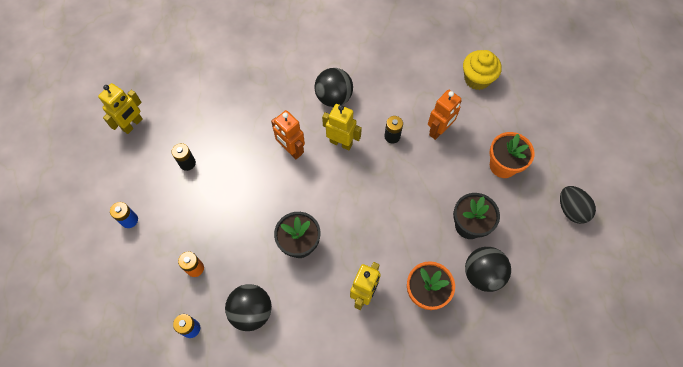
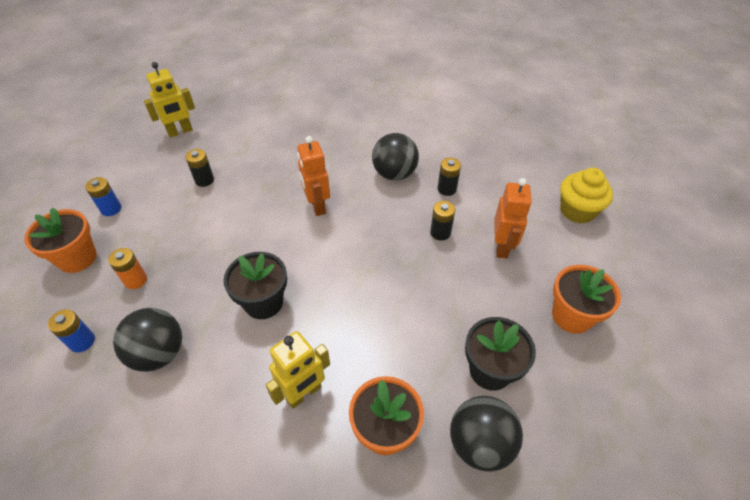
camera: 25 degrees right, 15 degrees down
(136, 271) = (77, 258): none -> orange flower pot
(341, 143) = (376, 218): yellow robot -> none
(379, 96) = (447, 189): none -> black battery
(439, 131) = (502, 247): orange robot -> orange robot turned 60 degrees counterclockwise
(571, 210) = (655, 413): black egg -> none

